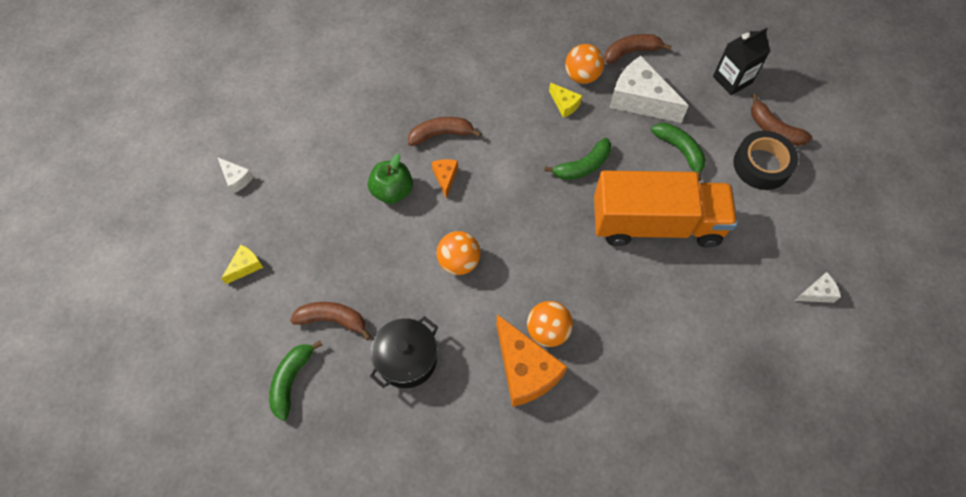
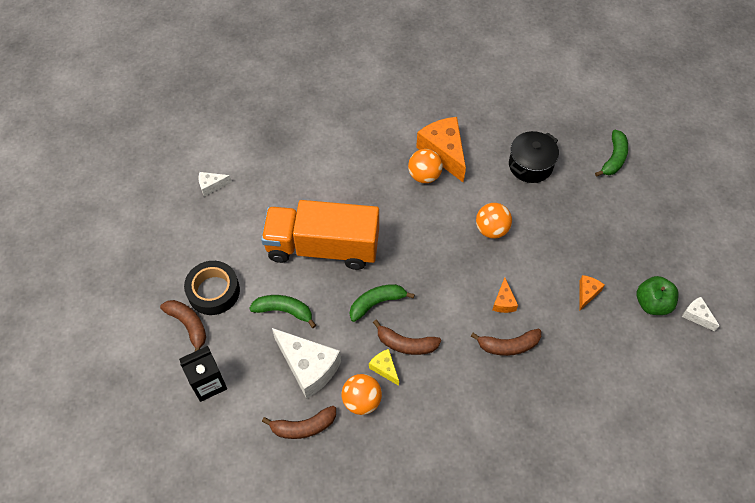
camera: 175 degrees left, 5 degrees down
(245, 266) = (668, 239): yellow cheese -> none
(332, 320) = (589, 195): brown banana -> brown banana (406, 344)
(353, 194) = (587, 293): none -> orange cheese
(392, 191) = (551, 293): green apple -> green apple (652, 303)
(680, 150) = (284, 311): green banana -> green banana turned 135 degrees clockwise

